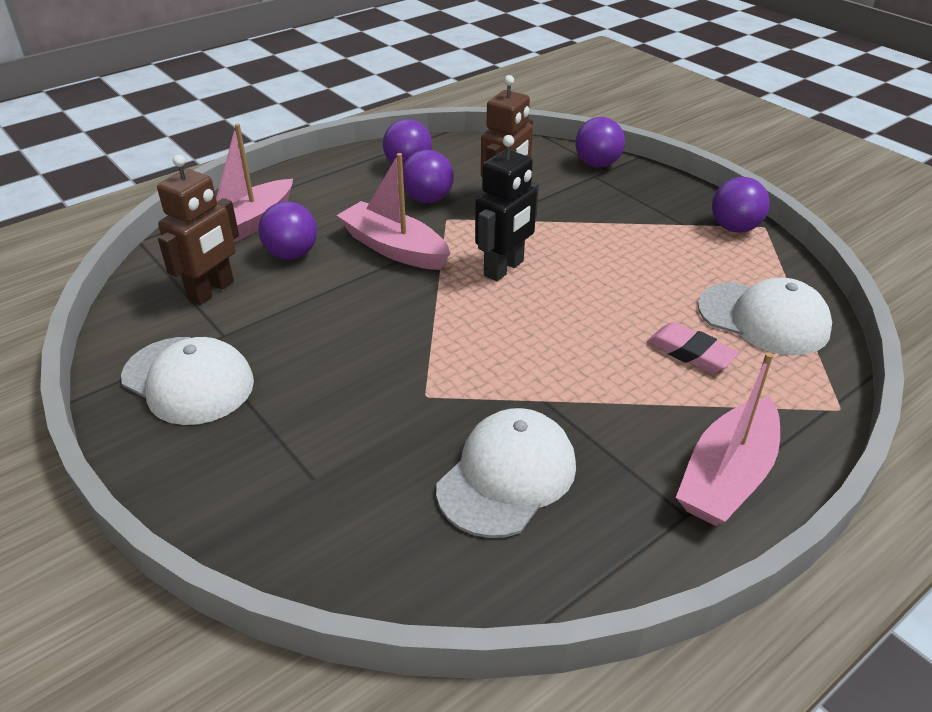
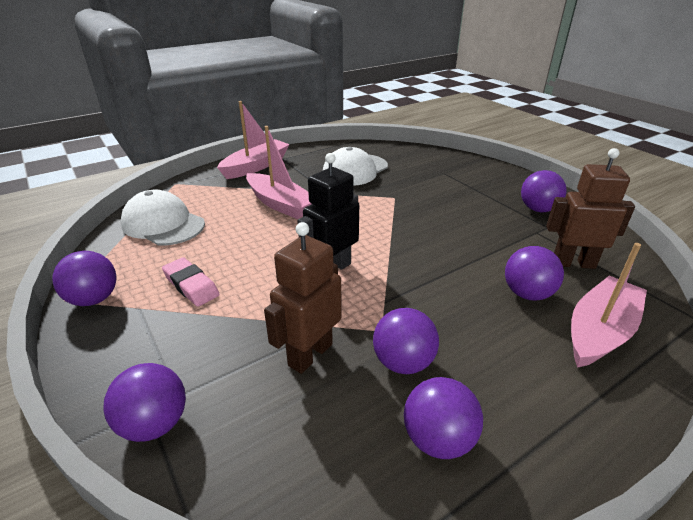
camera: 175 degrees left, 5 degrees down
(188, 380) = (538, 209): white cap -> purple ball
(211, 291) = (573, 263): brown robot -> brown robot turned 60 degrees clockwise
(394, 248) = (431, 295): pink boat -> pink boat (280, 204)
(690, 353) = (230, 208): pink eraser -> pink eraser (191, 285)

